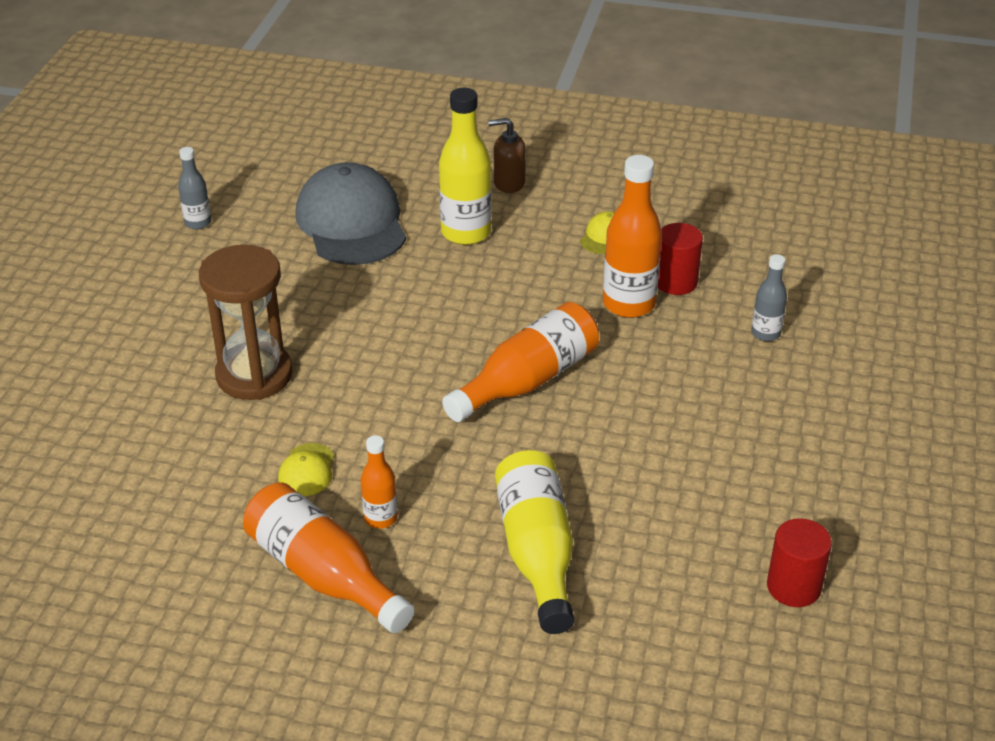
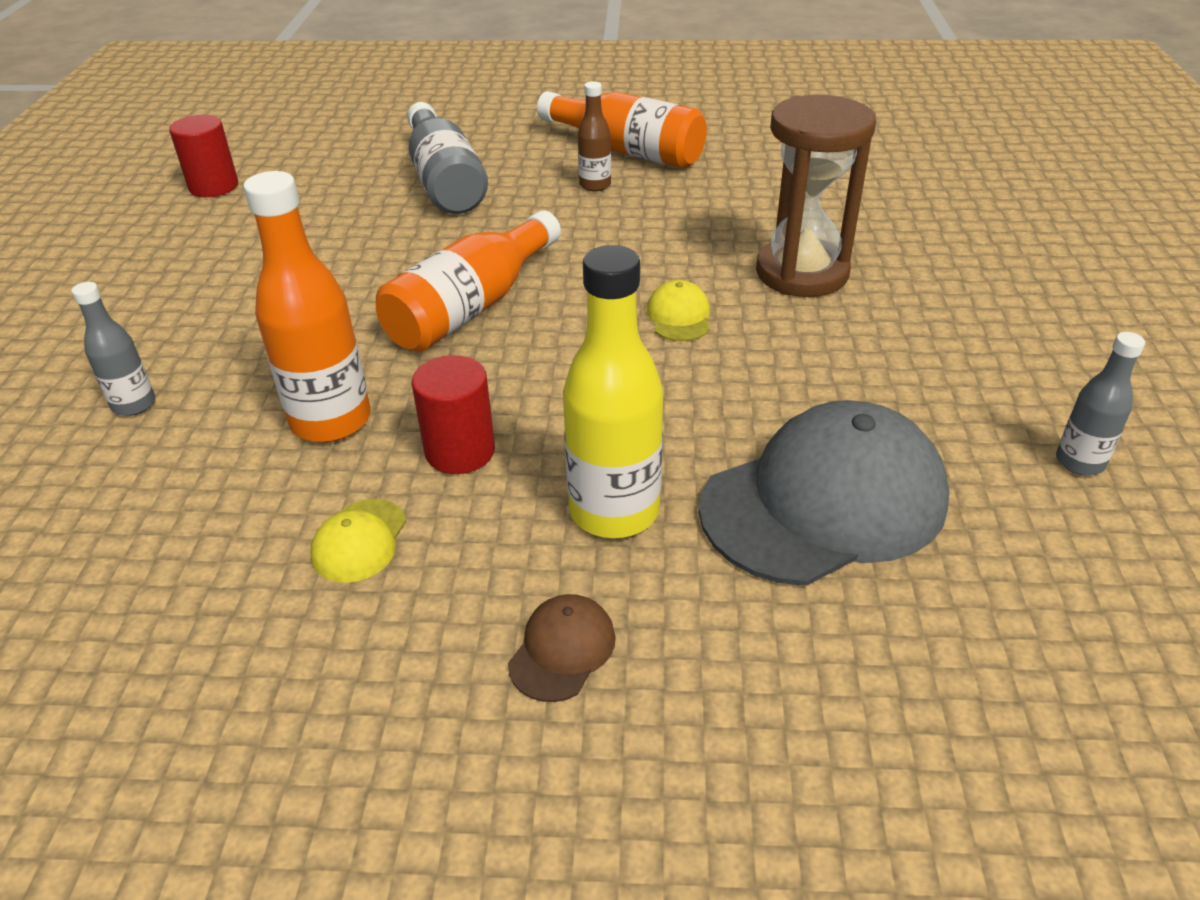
camera: 170 degrees right, 0 degrees up
(307, 470) = (684, 206): yellow cap -> yellow cap (679, 316)
(351, 222) = (824, 502): grey cap -> grey cap turned 90 degrees counterclockwise
(380, 518) = (595, 185): orange bottle -> brown bottle
(508, 183) = (562, 650): brown soap dispenser -> brown cap
(537, 552) = (445, 181): yellow bottle -> grey bottle
(675, 282) = (248, 467): red cylinder -> red cylinder (460, 451)

